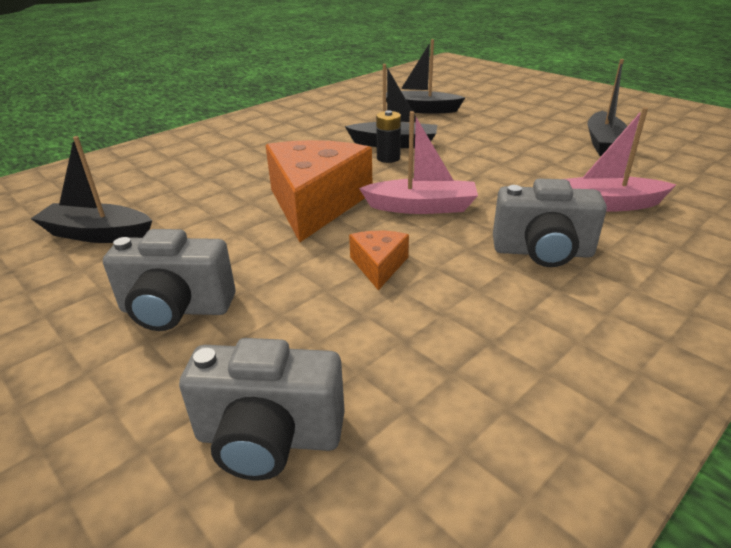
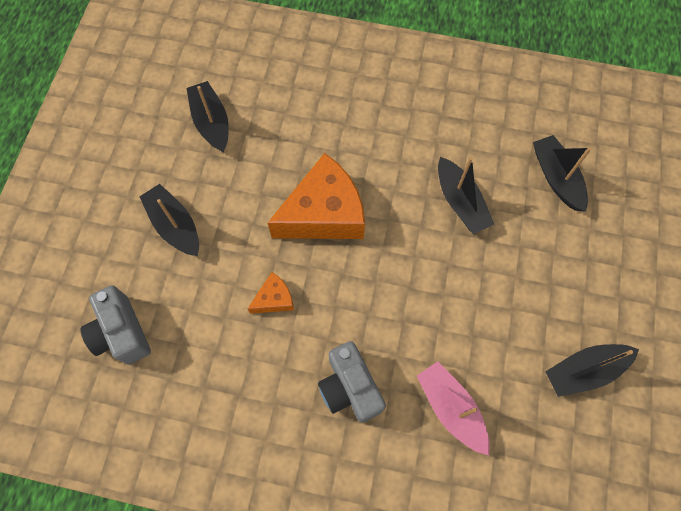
camera: 55 degrees right, 35 degrees up
(176, 309) = (175, 225): grey camera -> black boat
(388, 158) = (429, 214): black battery -> none
(422, 207) = (363, 283): pink boat -> none

